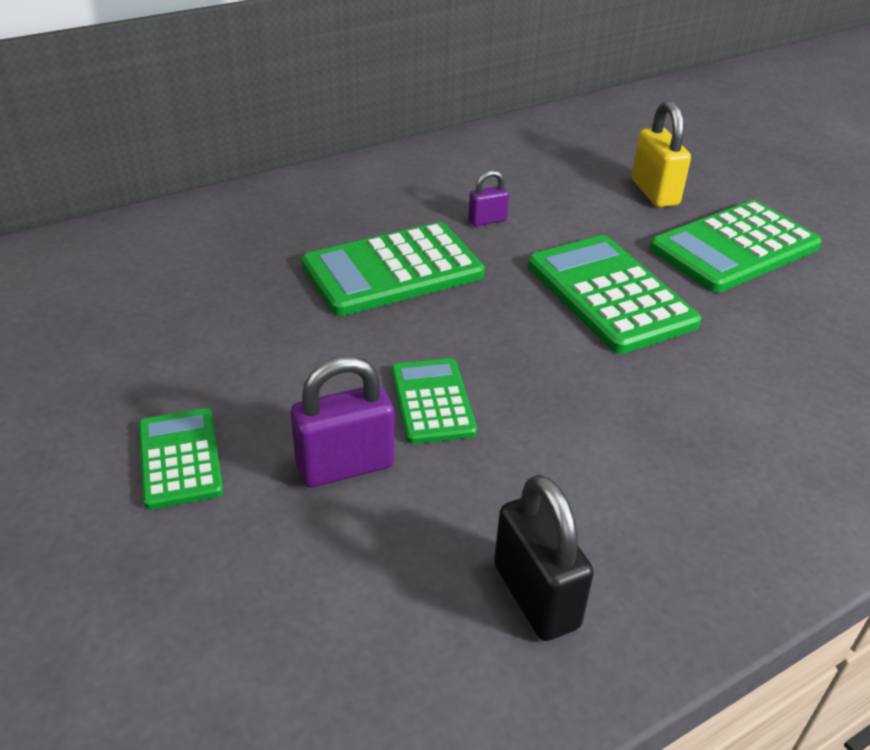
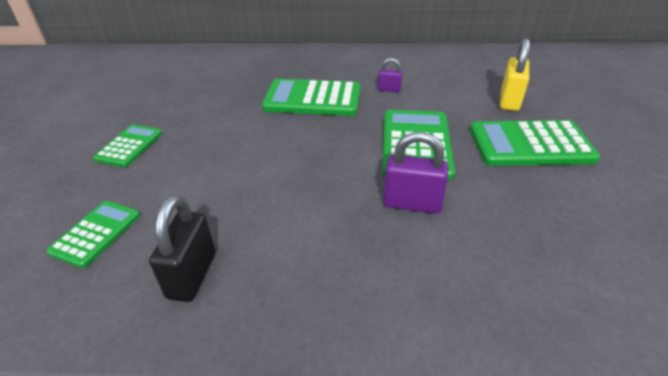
camera: 35 degrees right, 0 degrees up
(345, 466) = (186, 175): purple padlock -> purple padlock (412, 203)
(432, 401) = (258, 163): green calculator -> green calculator (96, 233)

